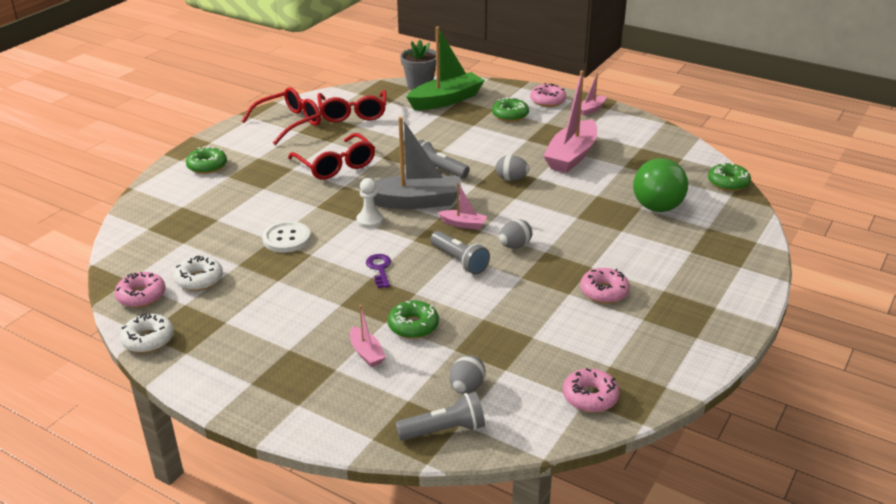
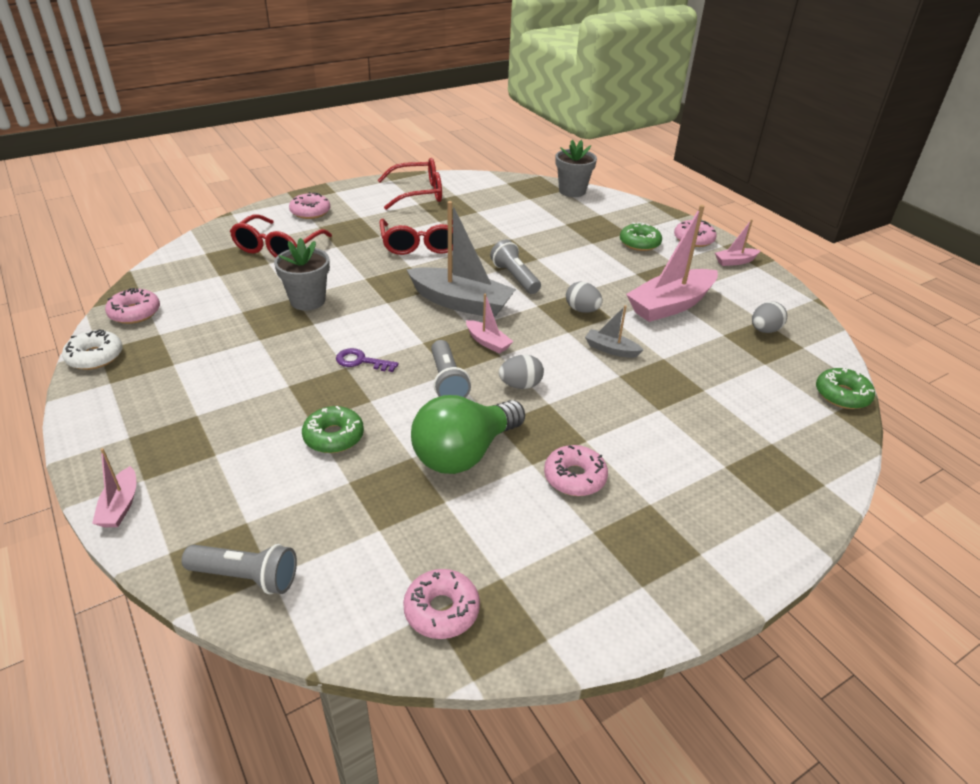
camera: 25 degrees right, 5 degrees up
(199, 280) = (195, 314): white donut -> none
(207, 166) = (310, 212): green donut -> pink donut
(286, 239) = (307, 301): white button -> grey flower pot
(353, 113) = (484, 200): red glasses -> red glasses (277, 248)
(366, 353) = (260, 449): pink boat -> pink boat (120, 506)
(370, 220) = (400, 308): white pawn -> none
(379, 269) = (361, 361): purple key -> purple key turned 90 degrees counterclockwise
(446, 100) = (586, 211): green boat -> none
(467, 387) = (318, 534): grey egg -> grey egg (764, 330)
(556, 201) = (611, 349): none -> grey boat
(659, 201) = (734, 389): green light bulb -> green light bulb (464, 453)

